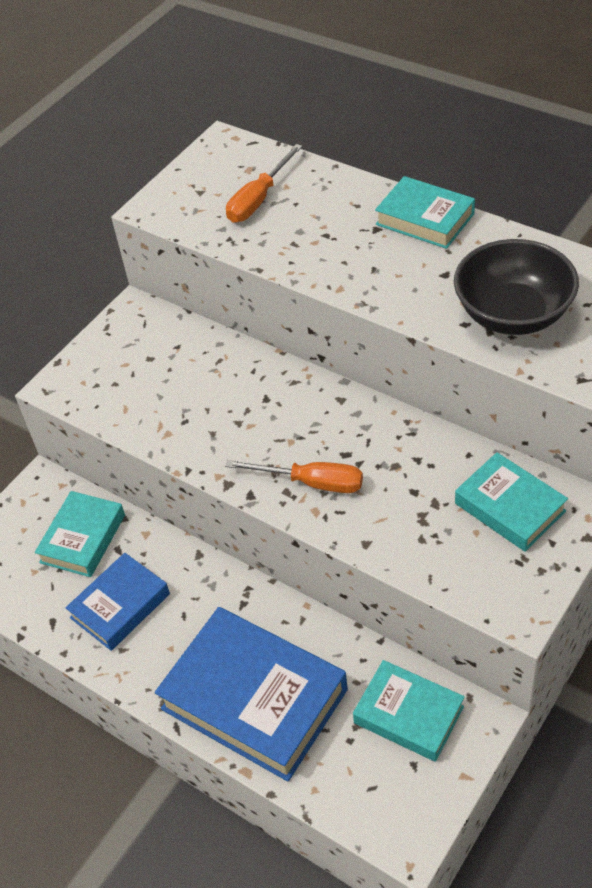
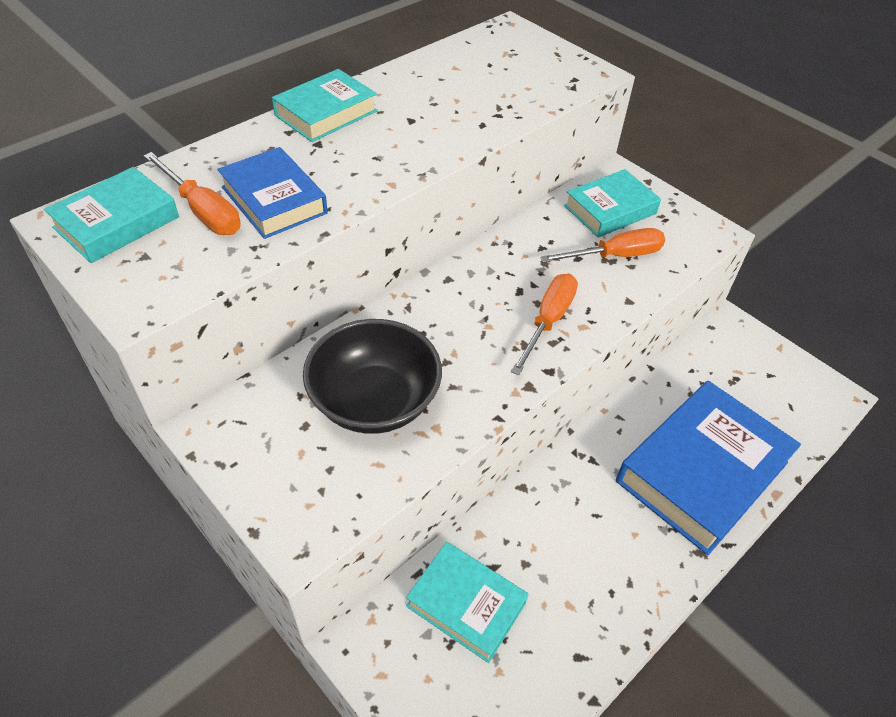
camera: 85 degrees left, 0 degrees up
(120, 606) = (572, 576): blue book -> blue book (274, 200)
(408, 714) = (725, 366): turquoise book -> turquoise book (116, 222)
(431, 522) = (615, 256): none -> orange screwdriver
(513, 314) = (483, 98): black bowl -> black bowl (374, 401)

